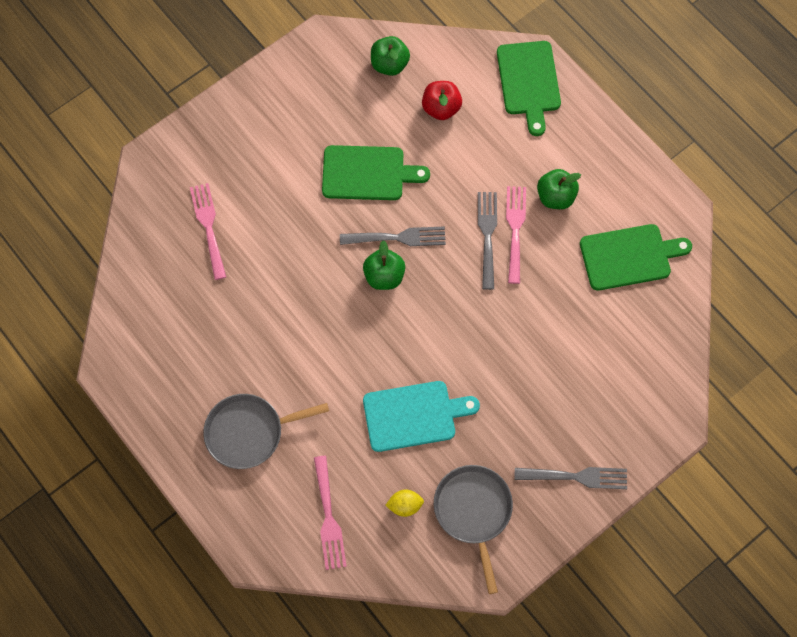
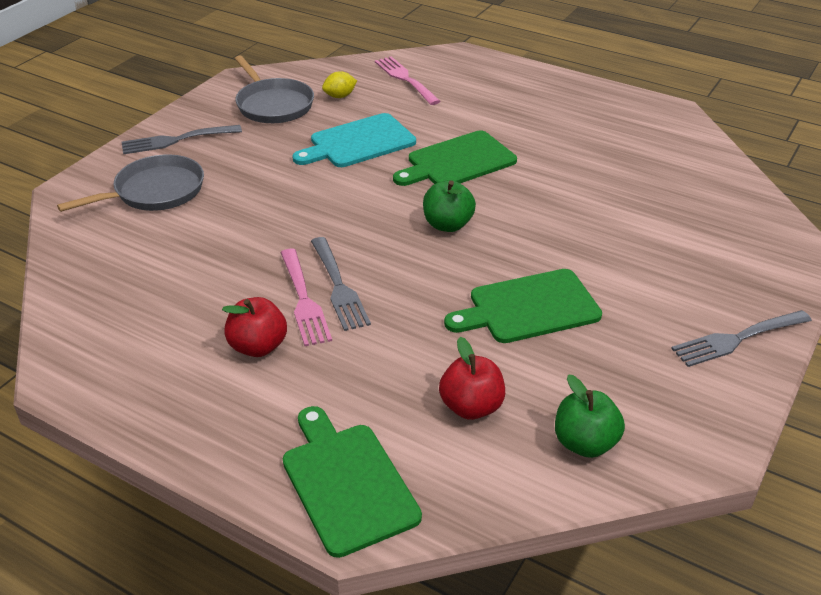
camera: 160 degrees right, 30 degrees down
(208, 227) = (677, 217): pink fork -> none
(248, 432) = (511, 104): grey pan -> grey pan (155, 191)
(397, 238) = (451, 259): grey fork -> grey fork (737, 339)
(555, 197) = (258, 346): green apple -> red apple
(629, 257) = (139, 310): green cutting board -> green cutting board (457, 161)

